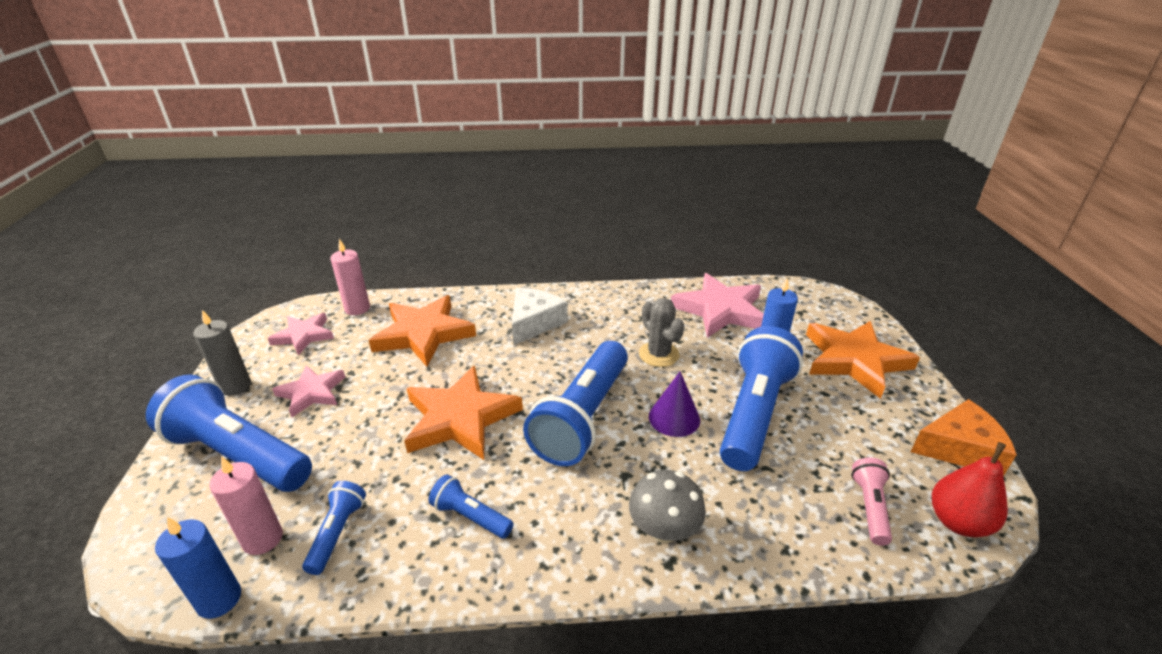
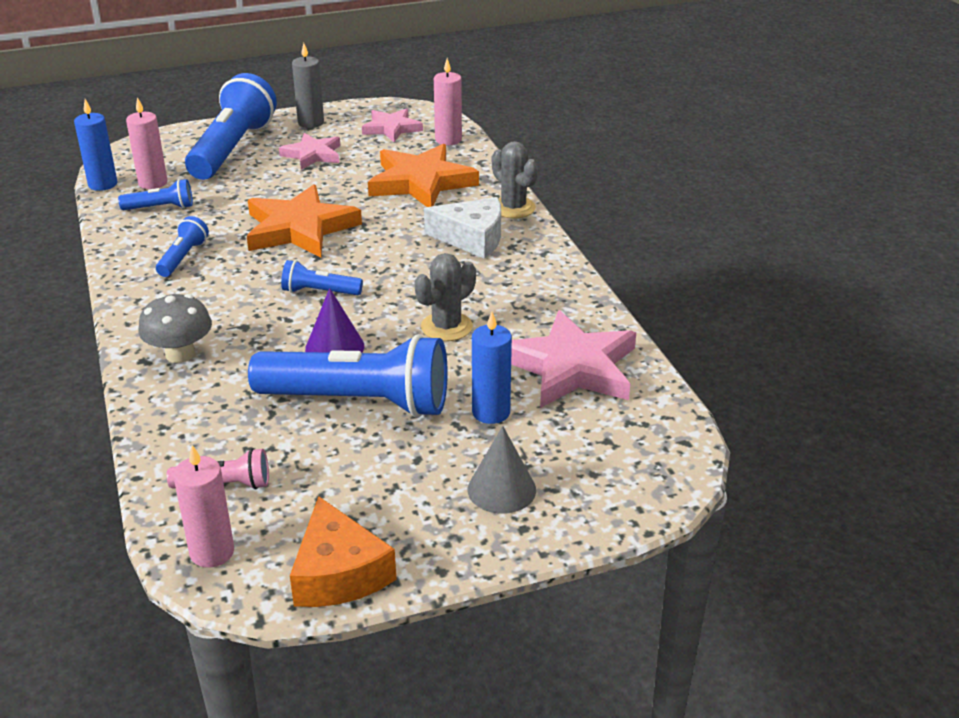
camera: 75 degrees right, 0 degrees up
(499, 297) = (513, 208): none -> grey cactus
(582, 417) = (319, 292): blue flashlight -> blue flashlight, size x0.46
(854, 360) = (501, 489): orange star -> grey cone
(958, 522) = (212, 552): red pear -> pink candle

